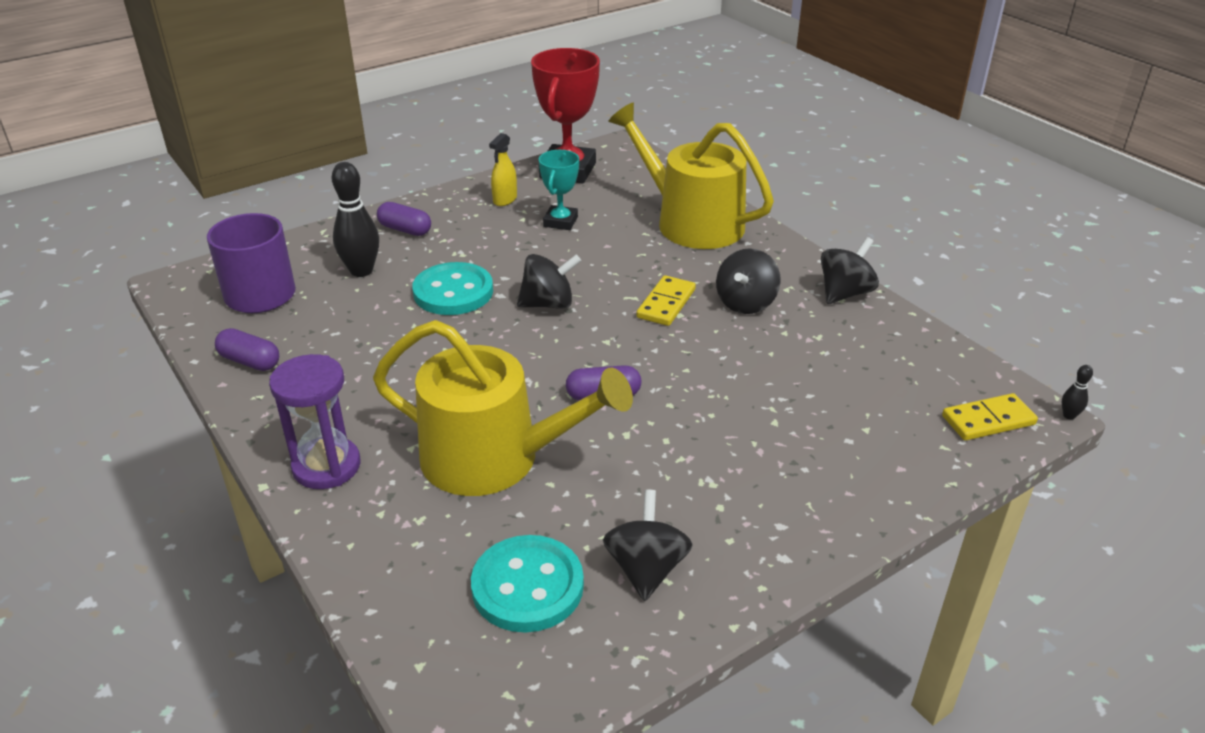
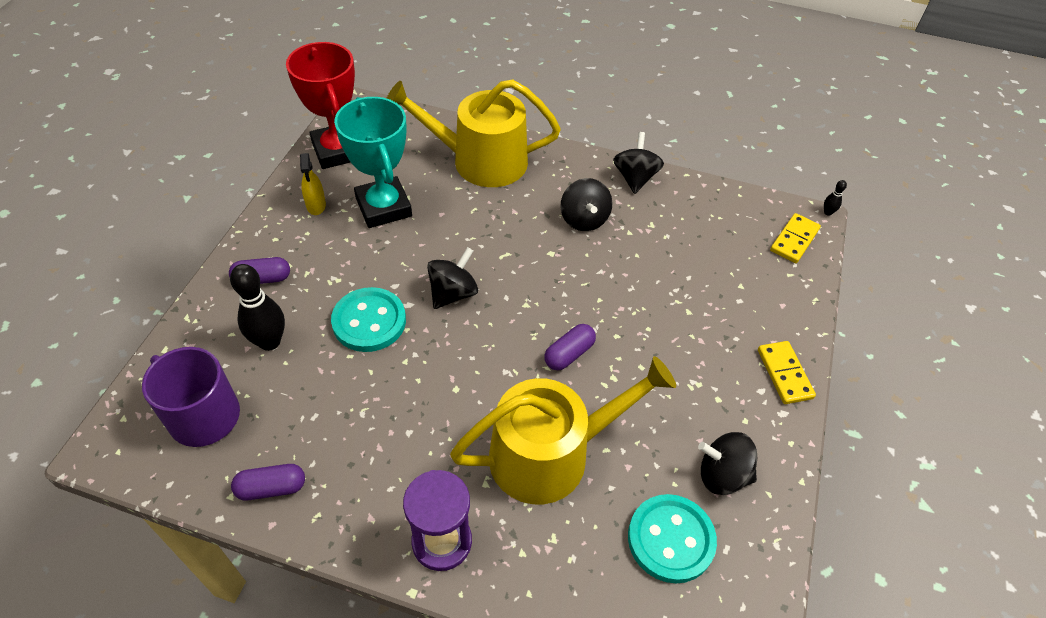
camera: 40 degrees left, 15 degrees up
(560, 222) = (383, 207): turquoise trophy -> turquoise trophy, size x1.78
(646, 569) = (722, 475): black spinning top -> black spinning top turned 45 degrees counterclockwise
(666, 303) = (533, 248): yellow domino -> yellow domino (784, 374)

